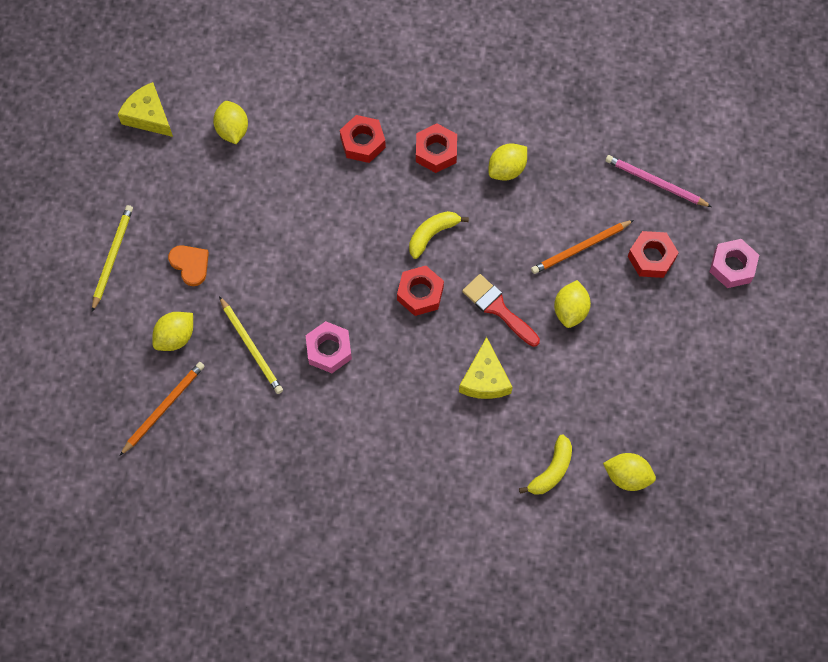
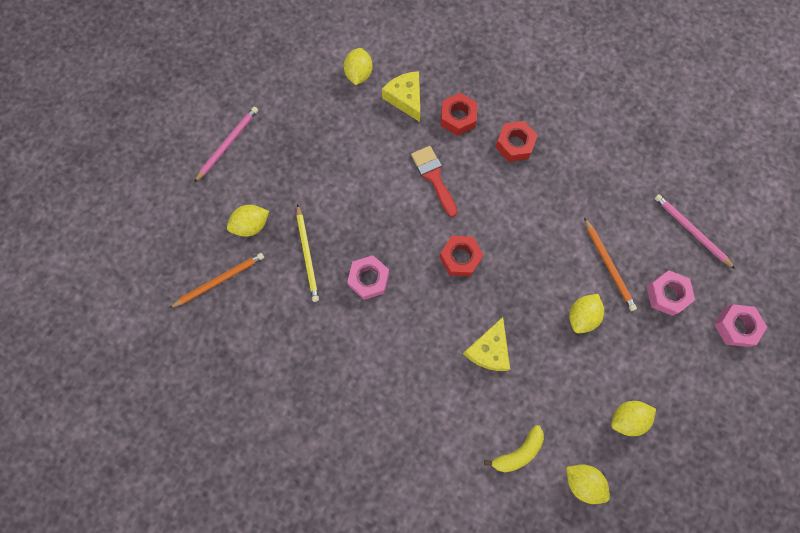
camera: 20 degrees right, 5 degrees up
(112, 257) = (227, 144): yellow pencil -> pink pencil
(148, 116) = (298, 42): yellow cheese -> yellow cheese (405, 98)
(190, 264) = (285, 170): orange heart -> none
(432, 234) = (487, 211): yellow banana -> none
(497, 308) = (520, 293): red brush -> red brush (433, 177)
(507, 169) = (568, 178): yellow lemon -> yellow lemon (627, 418)
(581, 248) = (608, 265): orange pencil -> orange pencil turned 105 degrees counterclockwise
(651, 257) = (667, 294): red nut -> pink nut

